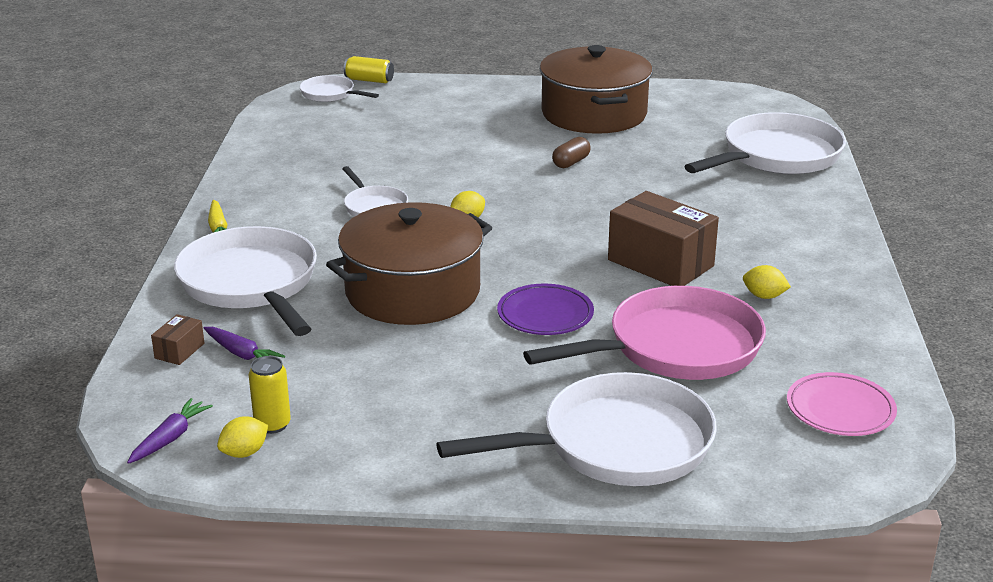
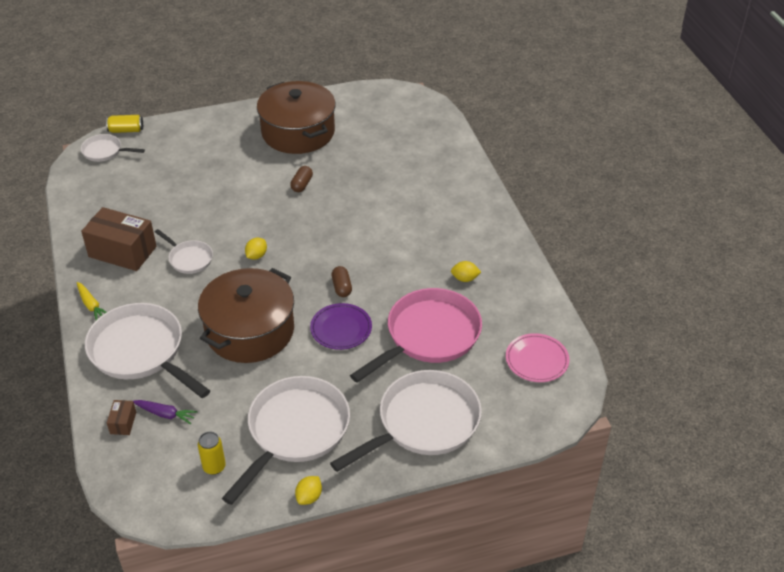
camera: 20 degrees left, 15 degrees up
(170, 438) = (155, 496): purple carrot -> none
(244, 453) = (208, 494): yellow lemon -> yellow lemon (309, 497)
(570, 272) = (342, 287): none -> brown capsule
(660, 263) = (393, 265): brown box -> brown box (122, 251)
(776, 156) = (430, 148): white pan -> white pan (295, 431)

